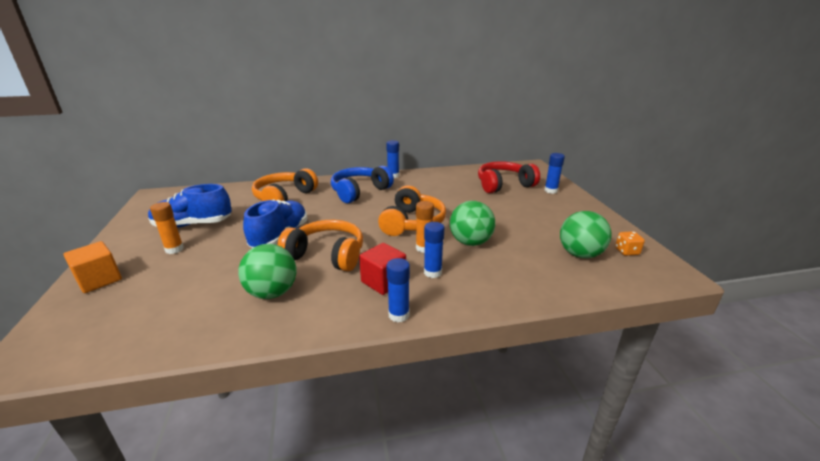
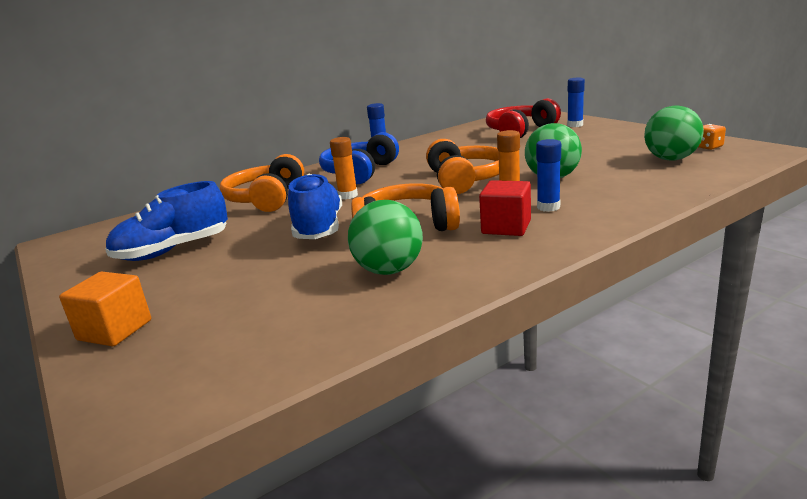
camera: 20 degrees left, 5 degrees down
(174, 249) = (185, 276): orange glue stick -> orange glue stick (348, 195)
(399, 315) = (563, 244): blue glue stick -> none

